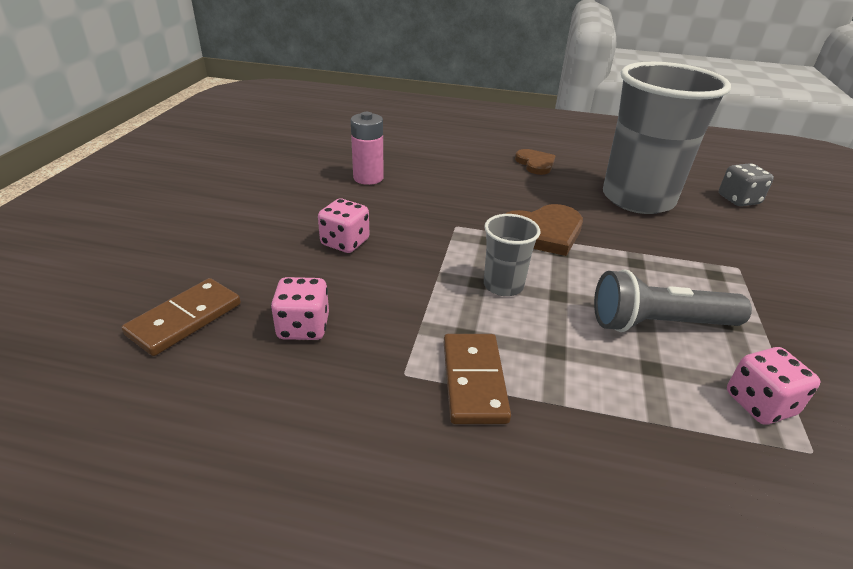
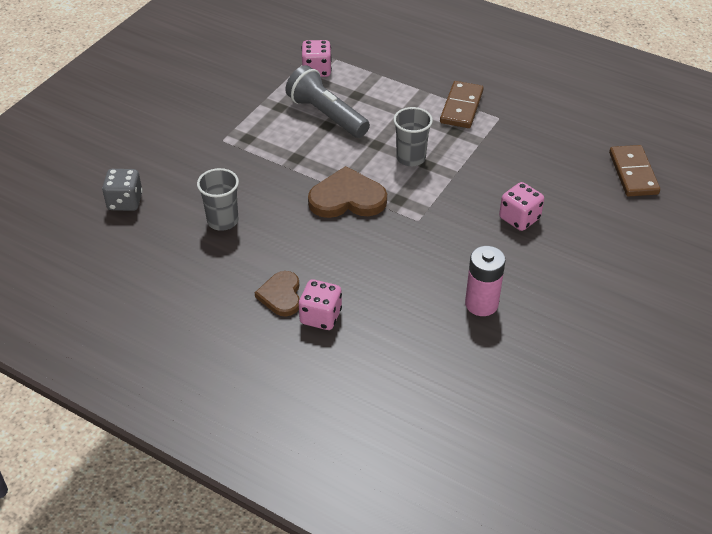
camera: 160 degrees left, 10 degrees up
(185, 319) = (633, 173): brown domino -> brown domino turned 60 degrees counterclockwise
(303, 327) = (555, 154): pink dice -> pink dice (320, 316)
(637, 199) = (222, 221): grey cup -> grey cup, size x0.44
(659, 323) = (326, 115): grey flashlight -> grey flashlight turned 150 degrees counterclockwise

